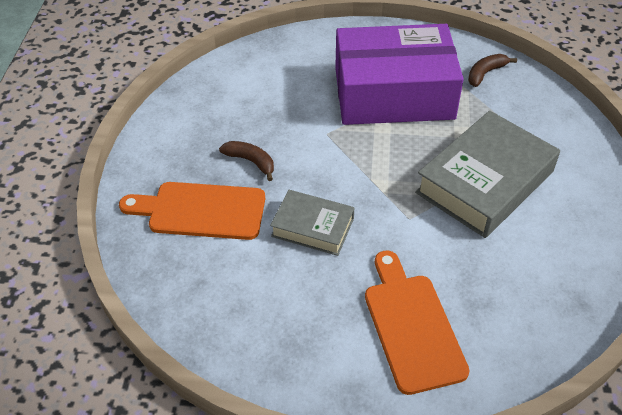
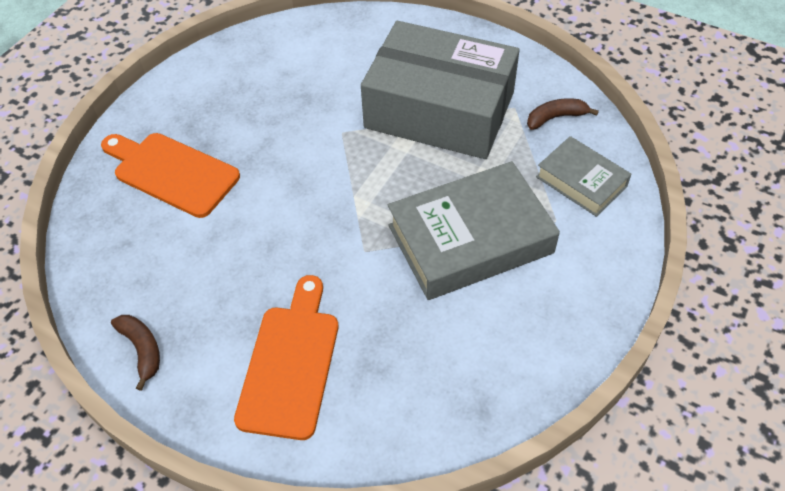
camera: 25 degrees right, 5 degrees up
(251, 162) = (249, 138): brown banana -> brown banana (142, 350)
(312, 227) = (263, 226): grey book -> grey book (581, 181)
(393, 93) = (439, 110): purple box -> grey box

